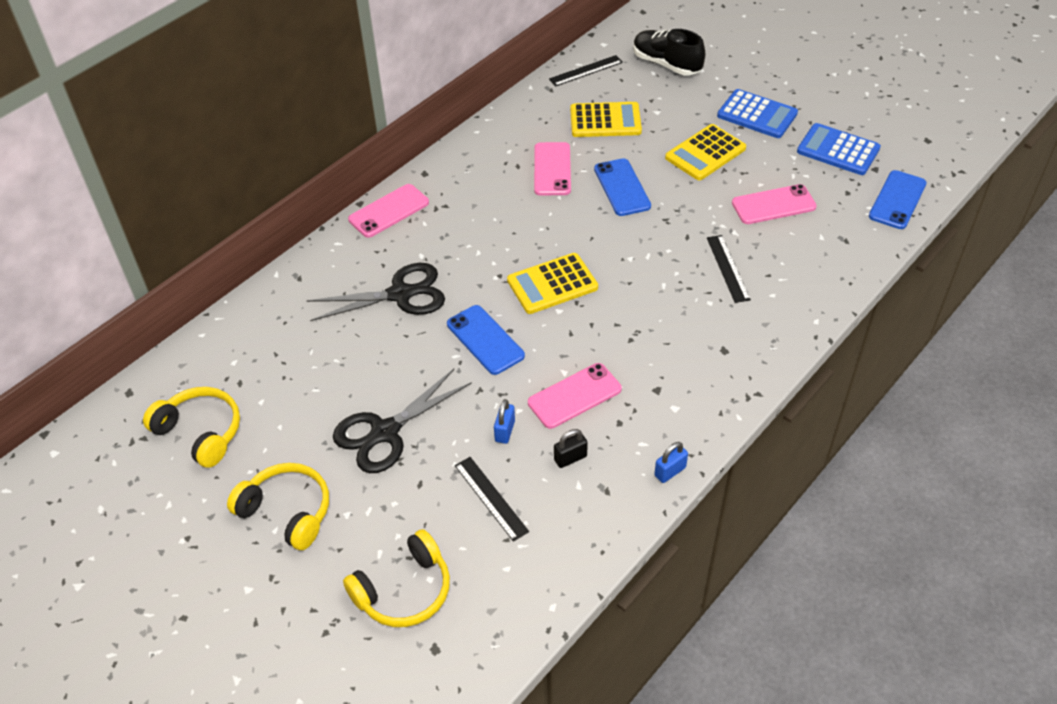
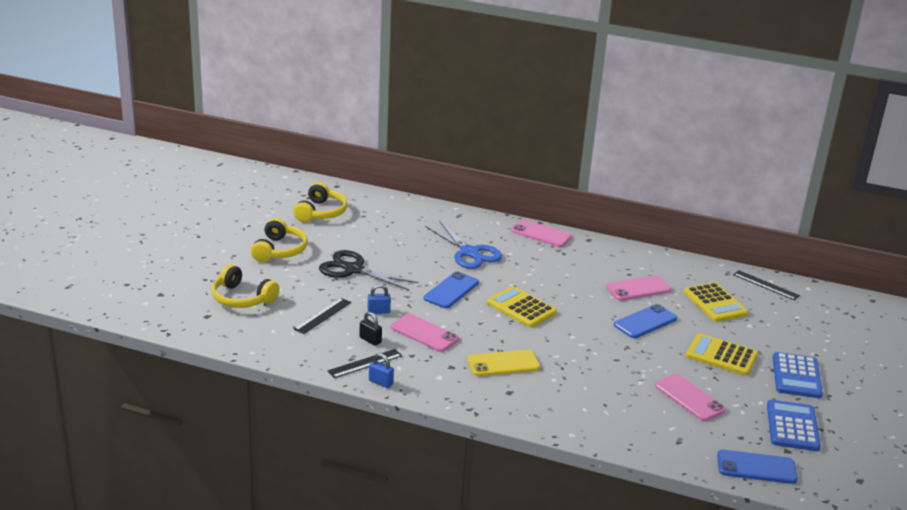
camera: 65 degrees right, 20 degrees down
(400, 294) = (469, 252): black scissors -> blue scissors
(665, 338) = (503, 364): none -> yellow phone
(666, 64) = (815, 321): black shoe -> none
(728, 268) = (597, 383): black ruler -> black ruler (365, 363)

